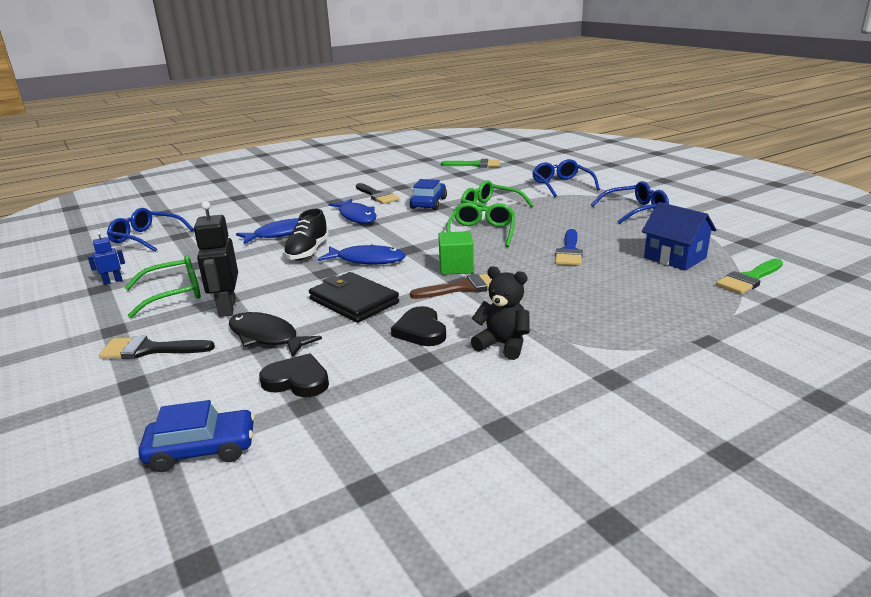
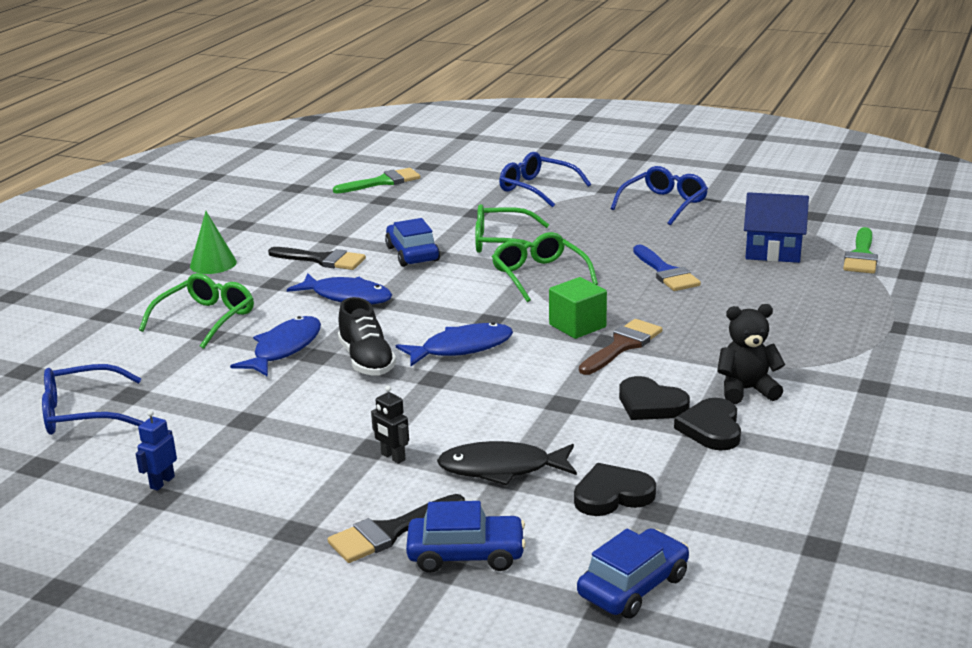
camera: 35 degrees left, 0 degrees up
(158, 381) = (466, 554): none -> blue car
(173, 294) = (288, 466): green glasses -> green glasses (205, 319)
(226, 308) = (393, 457): black robot -> black robot, size x0.53
(323, 185) = (213, 264): none -> green cone
(354, 301) = (529, 399): black wallet -> none
(434, 362) = (711, 428): none -> black heart

